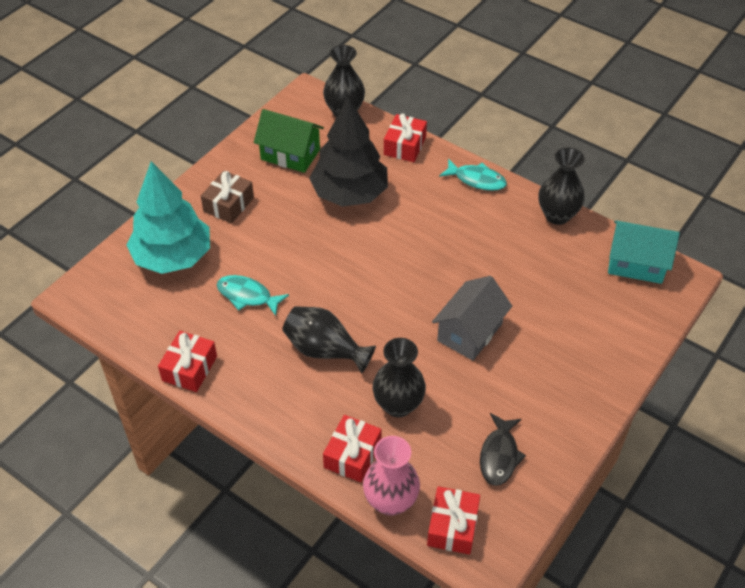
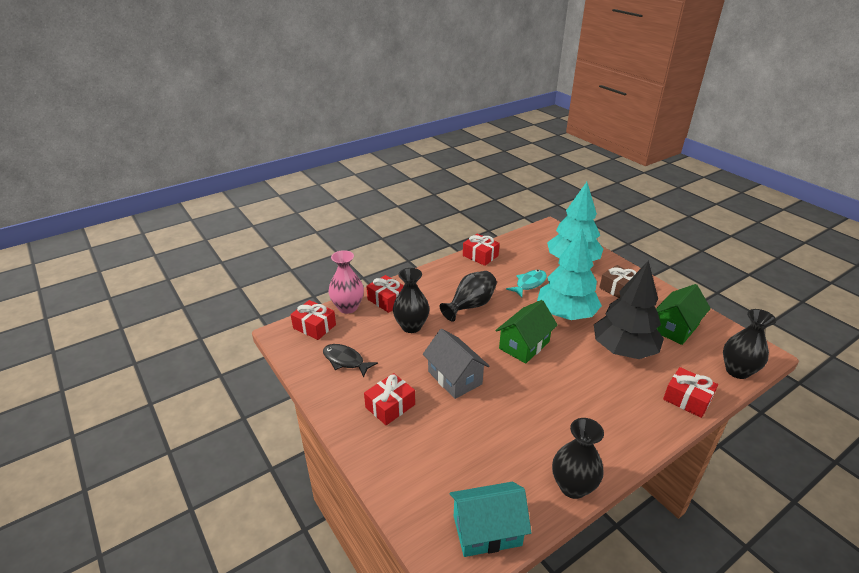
camera: 110 degrees right, 15 degrees down
(302, 249) = (566, 314): none -> turquoise tree
(381, 279) = (524, 345): none -> green house
(476, 180) = (634, 438): turquoise fish -> none
(545, 380) = (390, 406): none -> red gift
(636, 264) = (487, 530): turquoise house -> turquoise house turned 45 degrees clockwise

